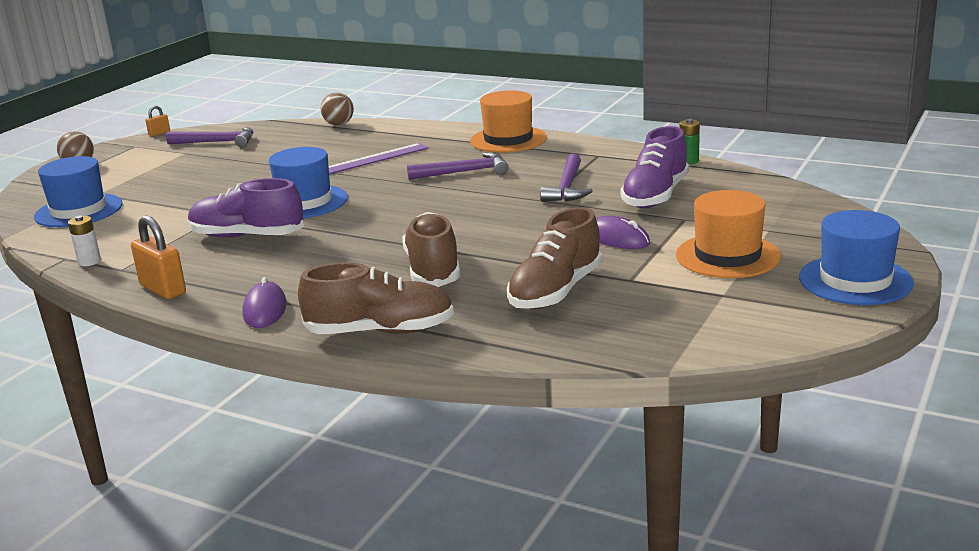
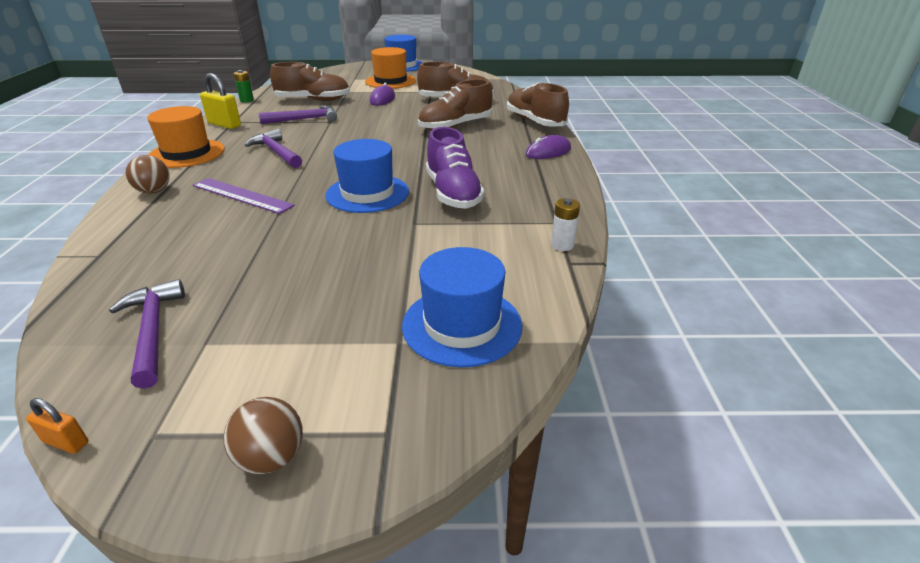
camera: 120 degrees left, 10 degrees up
(163, 289) = (564, 191): orange padlock -> none
(339, 124) = (91, 253): brown ball -> brown ball (154, 191)
(589, 151) = (224, 124): none -> yellow padlock
(655, 196) = (313, 100): purple shoe -> brown shoe

